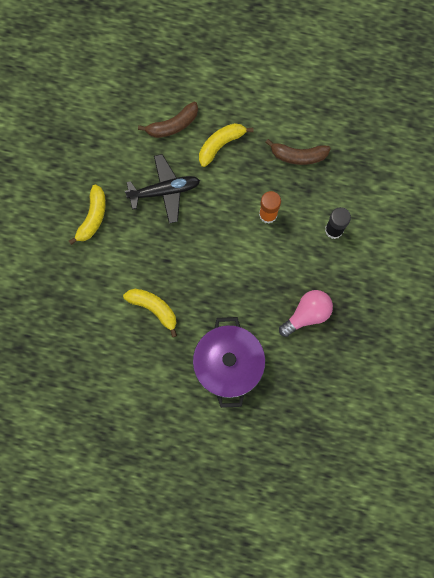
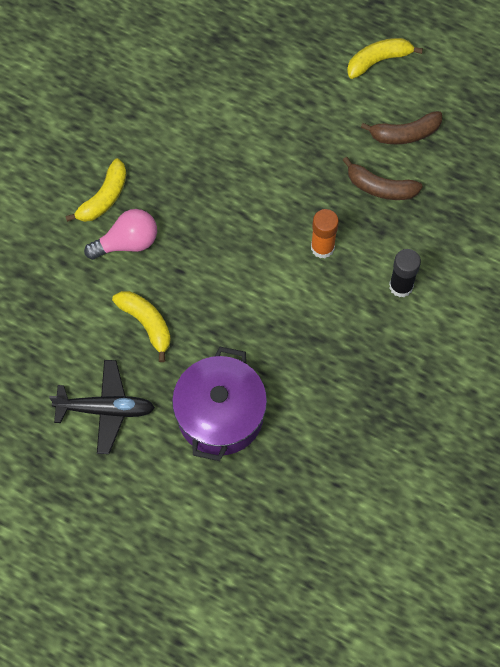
camera: 15 degrees right, 10 degrees down
(164, 191) = (201, 188): black plane -> black plane (106, 409)
(172, 125) = (234, 115): brown banana -> brown banana (404, 134)
(221, 144) = (287, 151): yellow banana -> yellow banana (378, 60)
(307, 314) = (338, 379): pink light bulb -> pink light bulb (127, 242)

